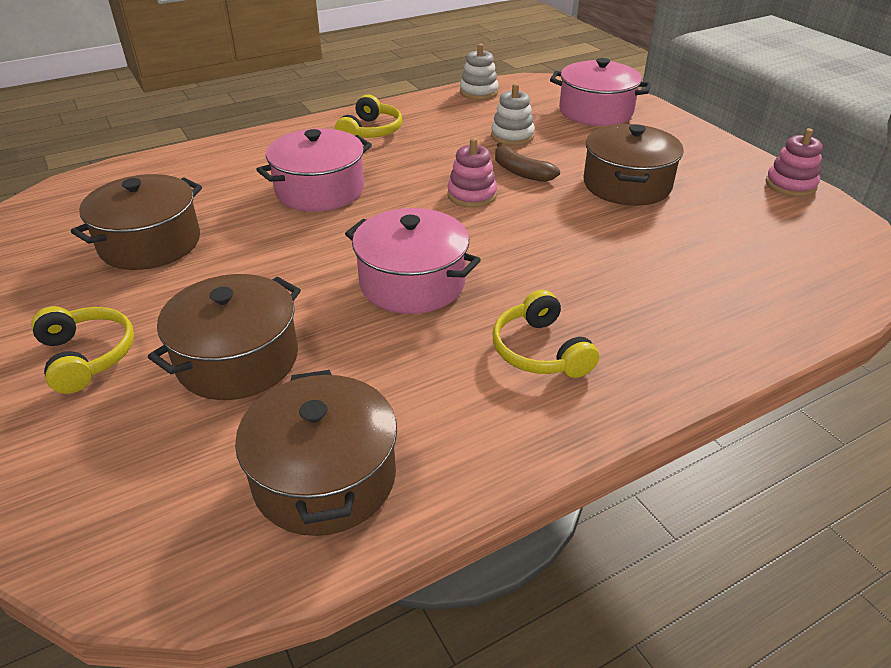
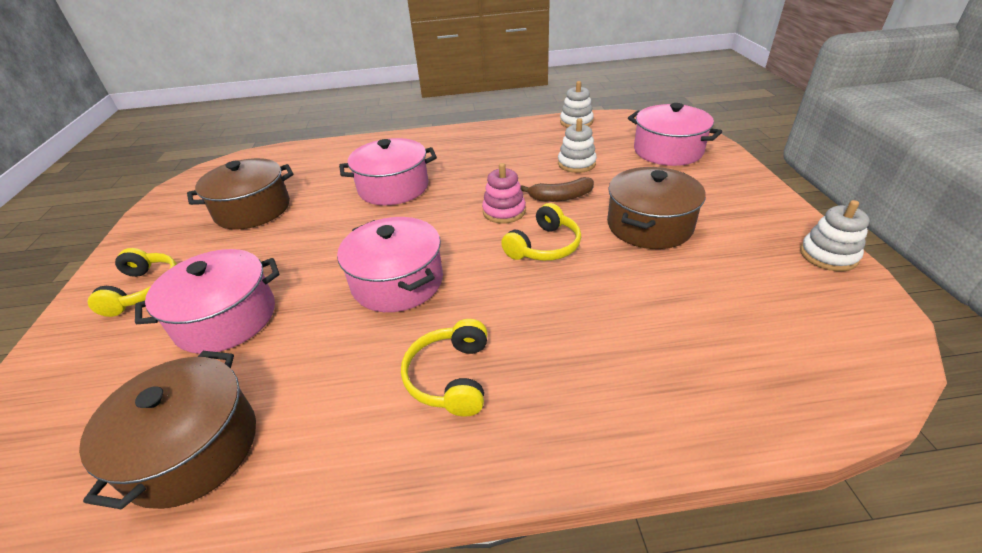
camera: 25 degrees right, 0 degrees up
(238, 359) = (226, 318): brown pot -> pink pot
(370, 131) = (467, 145): yellow headphones -> yellow headphones (544, 246)
(521, 172) = (560, 197): brown banana -> brown banana turned 75 degrees counterclockwise
(790, 185) = (828, 255): pink stacking toy -> white stacking toy

